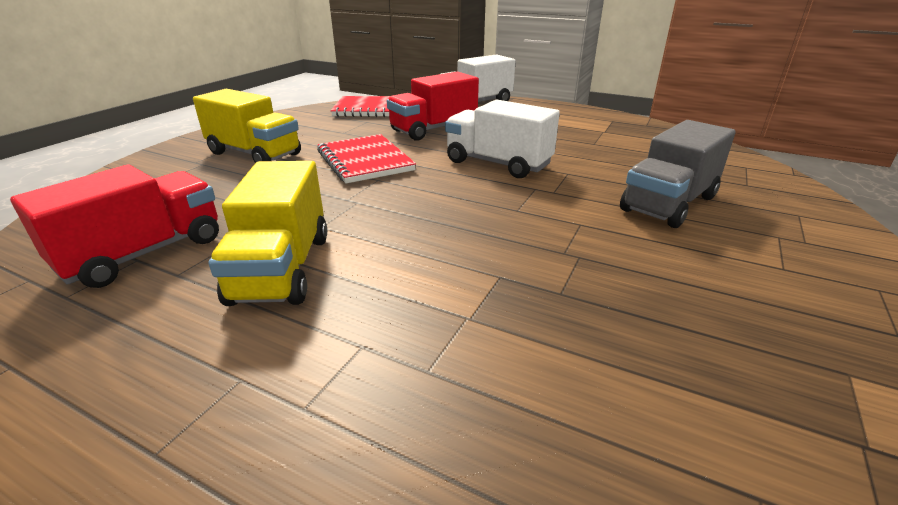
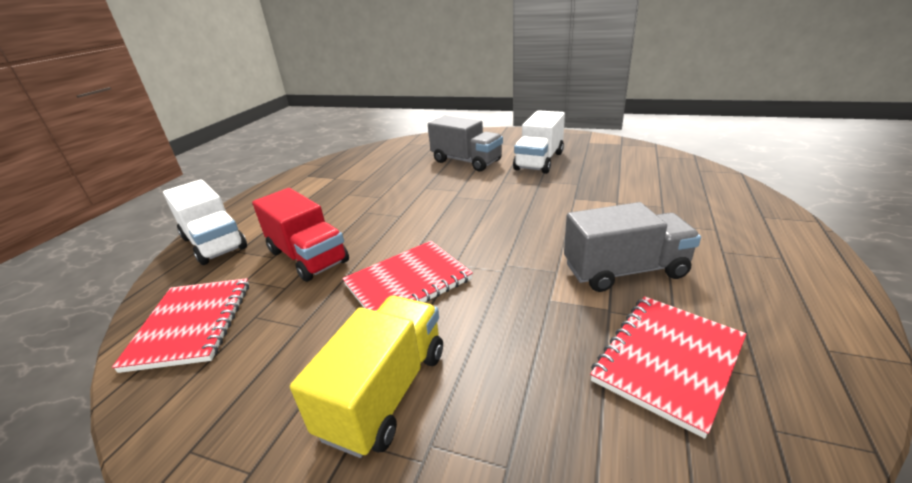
camera: 95 degrees left, 0 degrees up
(144, 253) = (668, 361): red truck -> red notebook
(282, 268) = (624, 270): yellow truck -> grey truck
(497, 163) = (409, 213): white truck -> white truck (539, 161)

